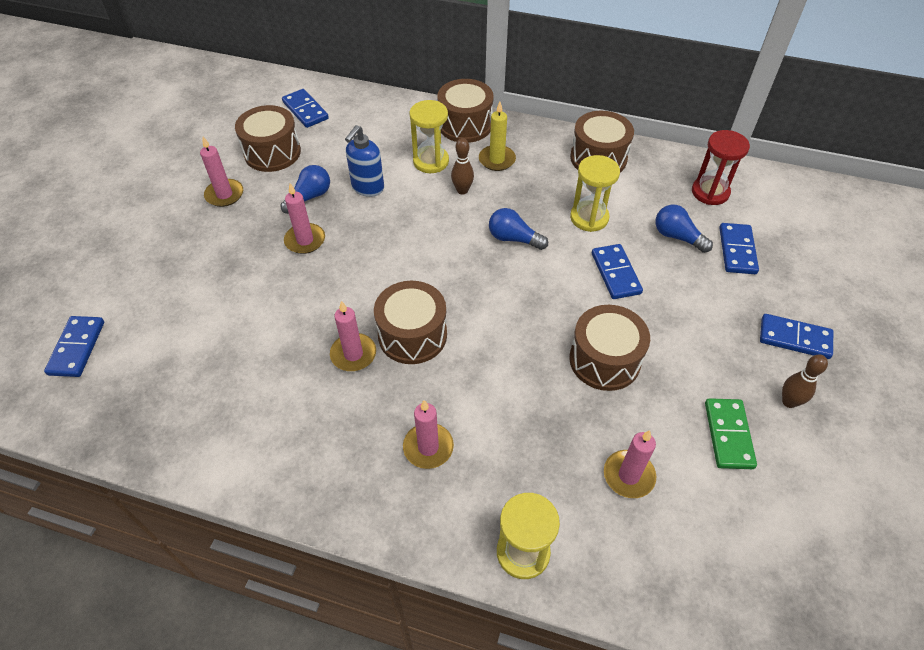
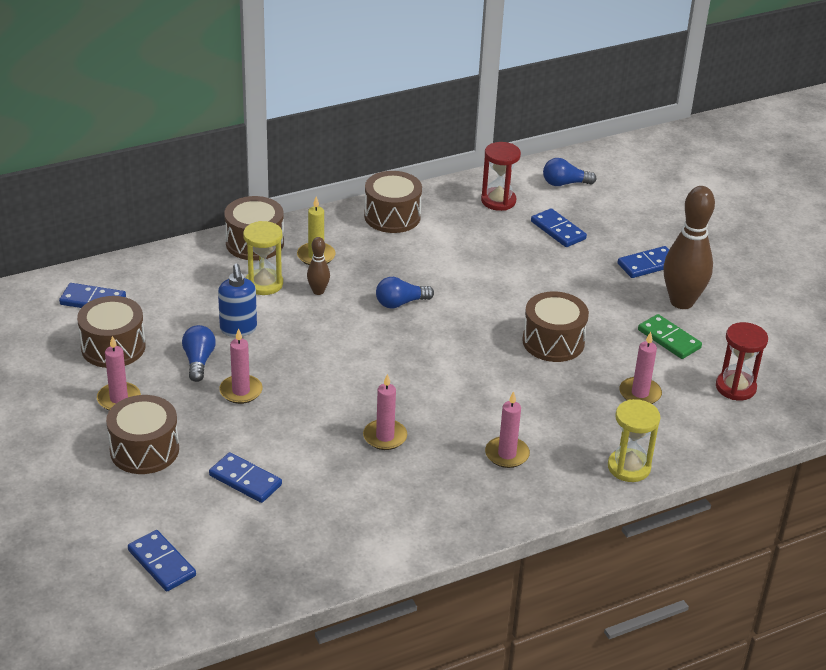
camera: 45 degrees left, 15 degrees down
(412, 335) = (410, 401): brown drum -> brown drum (144, 450)
(589, 218) = (436, 261): yellow hourglass -> none
(615, 273) = (498, 287): blue domino -> blue domino (245, 480)
(677, 237) = (510, 242): blue light bulb -> blue light bulb (564, 183)
(744, 545) = (735, 387): none -> red hourglass
(789, 402) = (681, 302): brown bowling pin -> brown bowling pin, size x2.10

